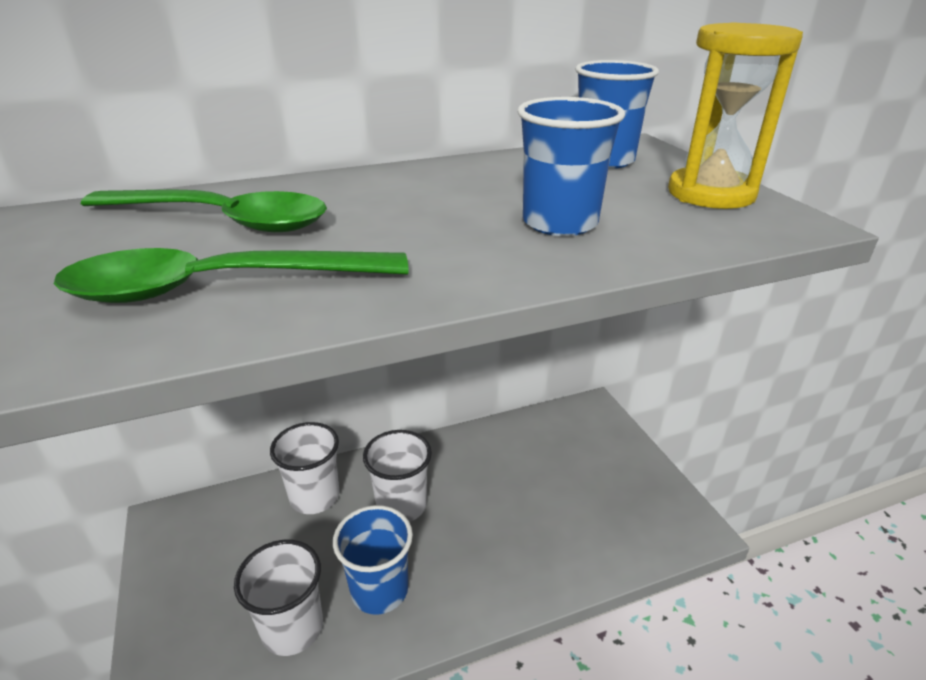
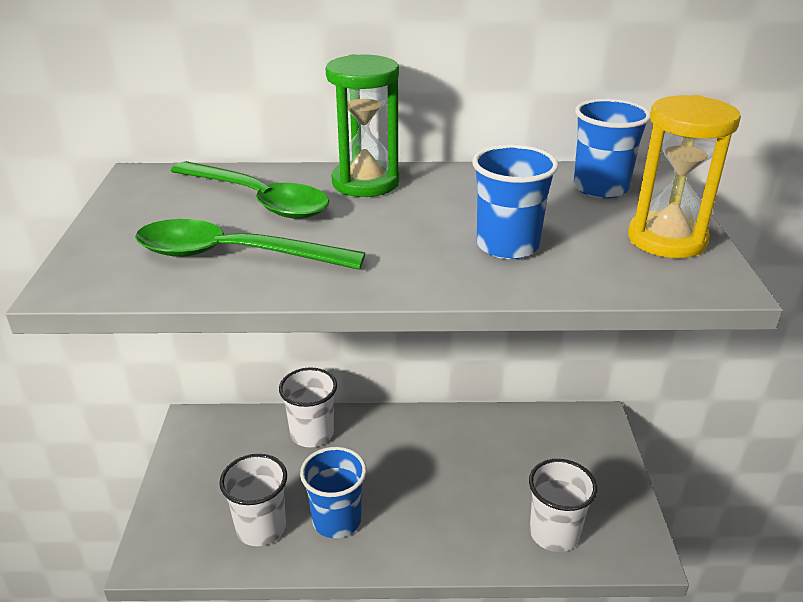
camera: 20 degrees right, 0 degrees up
(350, 187) = (365, 183): none -> green hourglass
(401, 505) = (380, 459): white cup -> white cup (554, 533)

